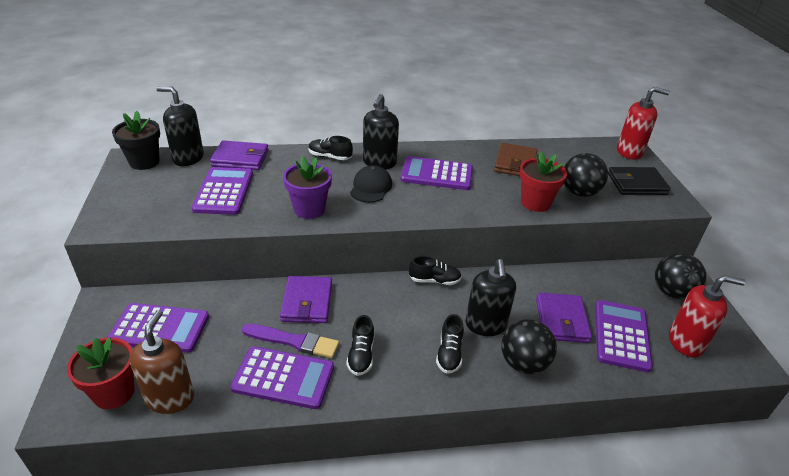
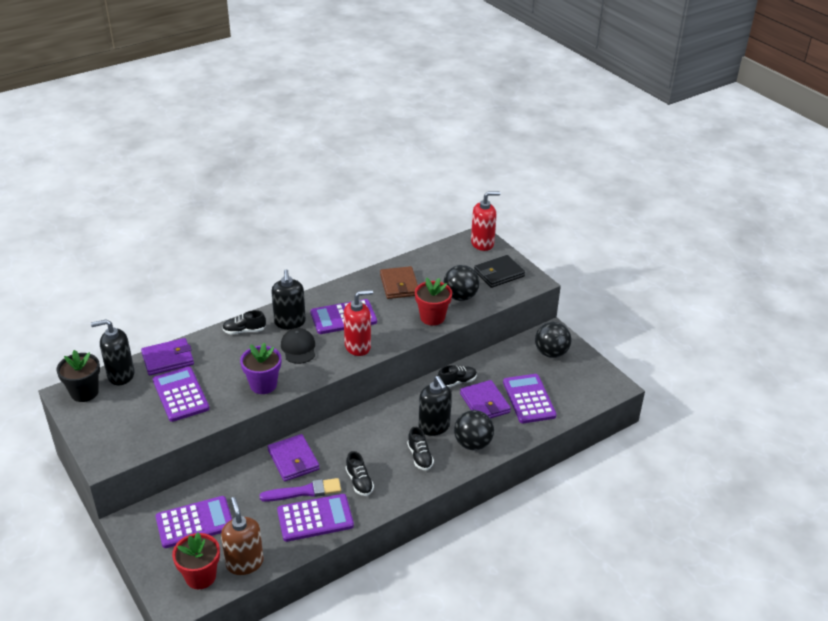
camera: 25 degrees left, 0 degrees up
(434, 280) = (379, 407): black shoe -> black shoe (457, 382)
(686, 342) = (572, 388): red soap dispenser -> red soap dispenser (358, 346)

